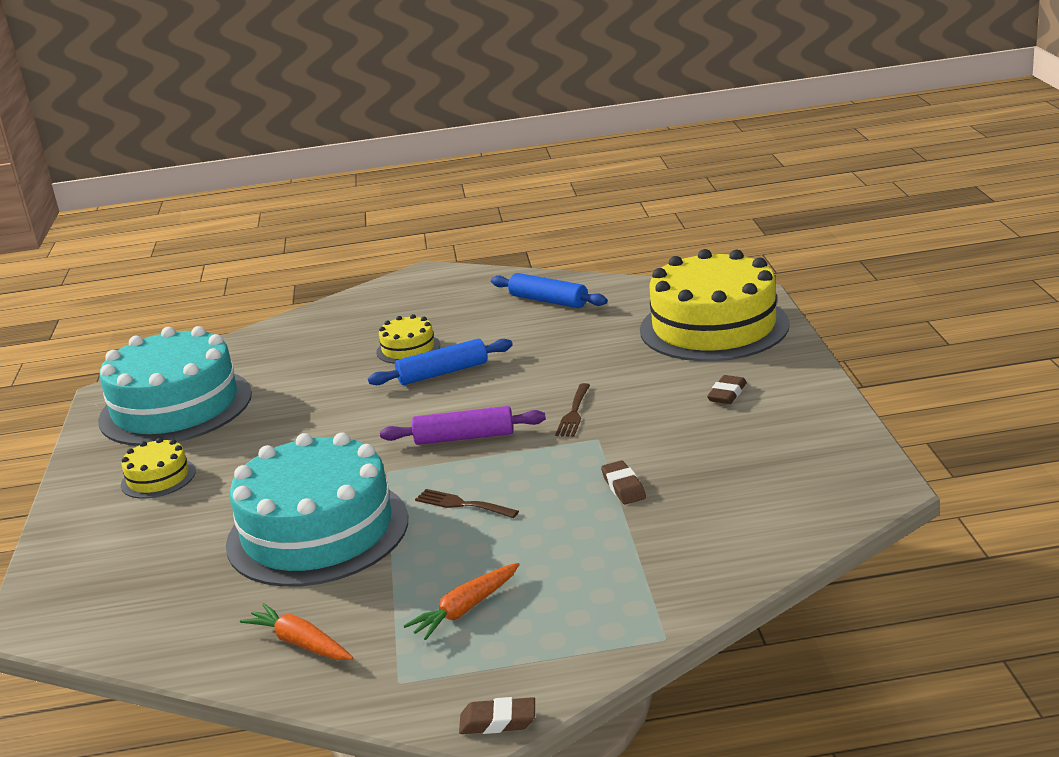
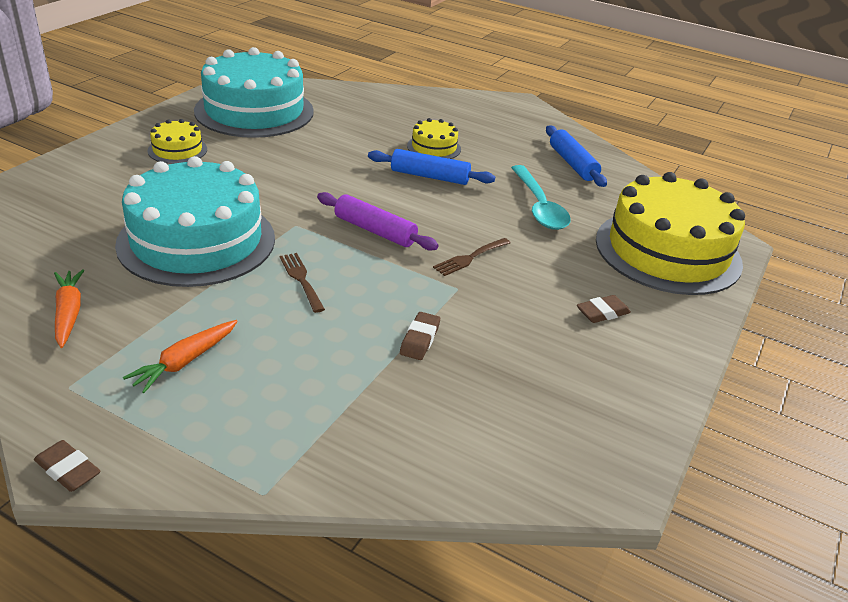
camera: 30 degrees right, 10 degrees up
(465, 609) = (185, 362): orange carrot -> orange carrot turned 45 degrees counterclockwise
(571, 347) = (539, 207): none -> turquoise spoon

